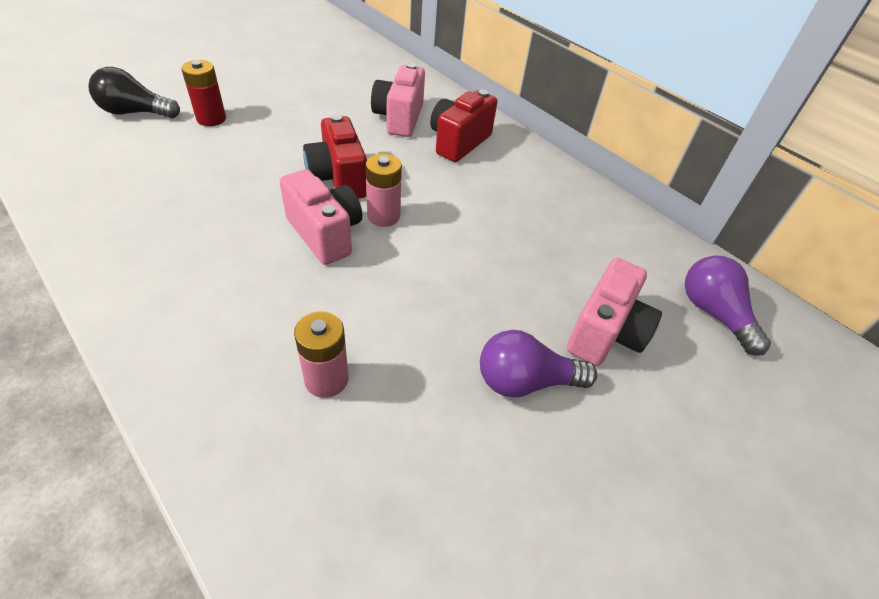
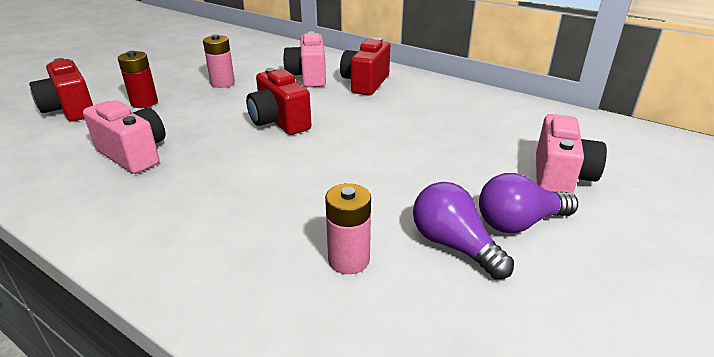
camera: 10 degrees left, 15 degrees down
(135, 112) = (70, 110): black light bulb -> red camera
(325, 234) = (288, 159): pink camera -> pink camera (134, 154)
(383, 216) = (332, 139): pink battery -> pink battery (222, 83)
(713, 313) = (629, 149): purple light bulb -> purple light bulb (454, 245)

